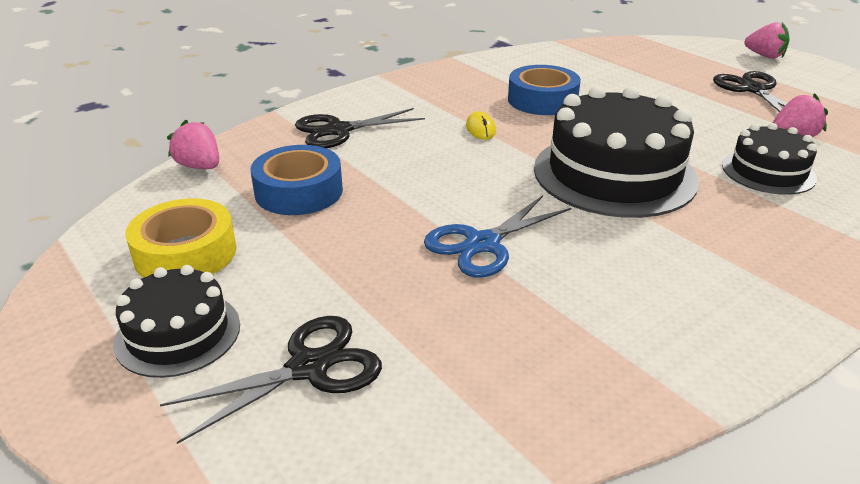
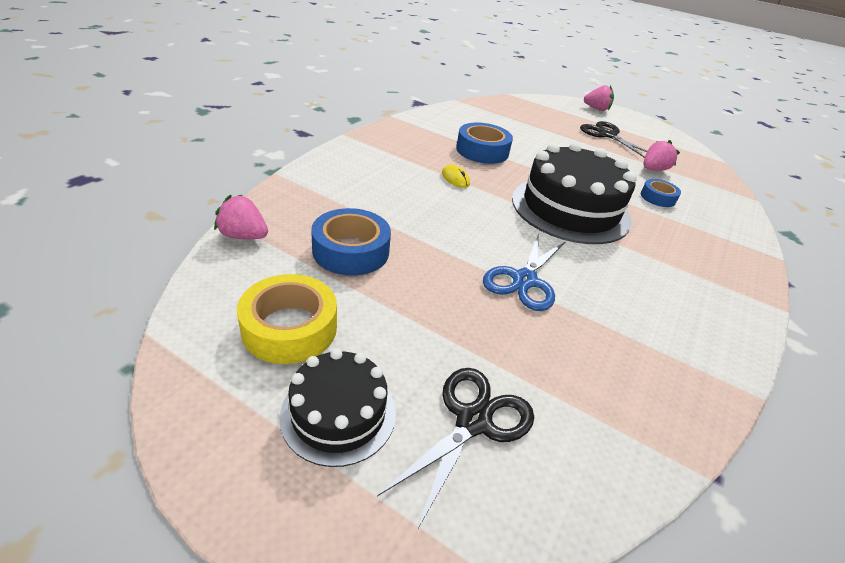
camera: 25 degrees left, 5 degrees up
(339, 130) = (346, 189): black scissors -> none
(768, 171) = (658, 197): black cake -> blue tape

